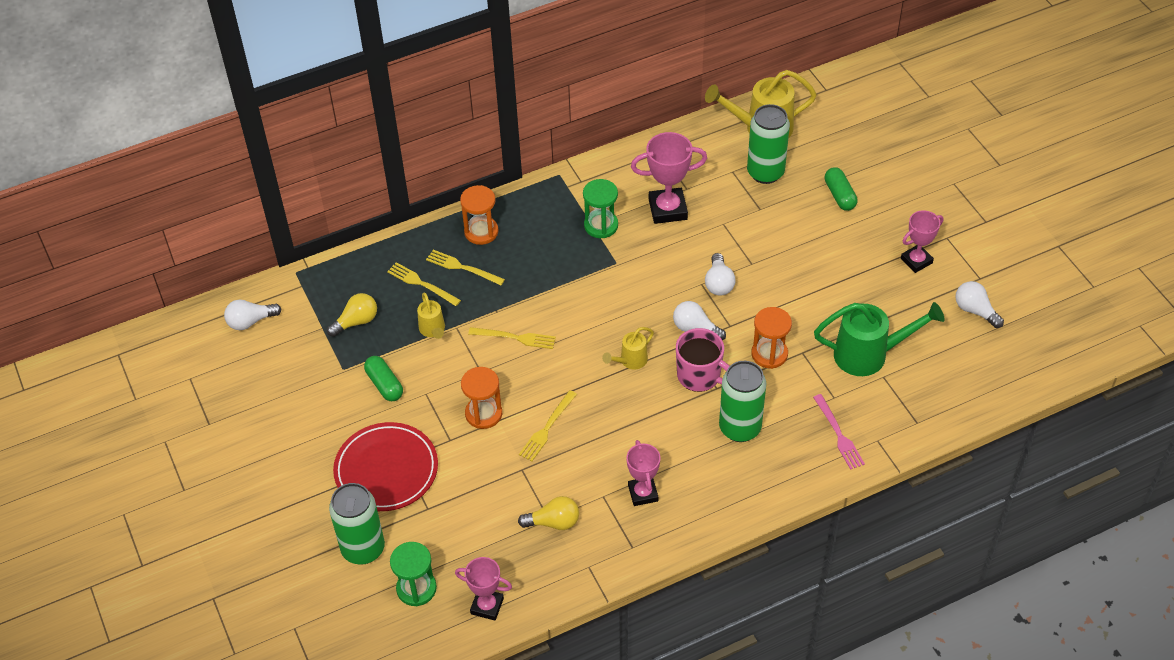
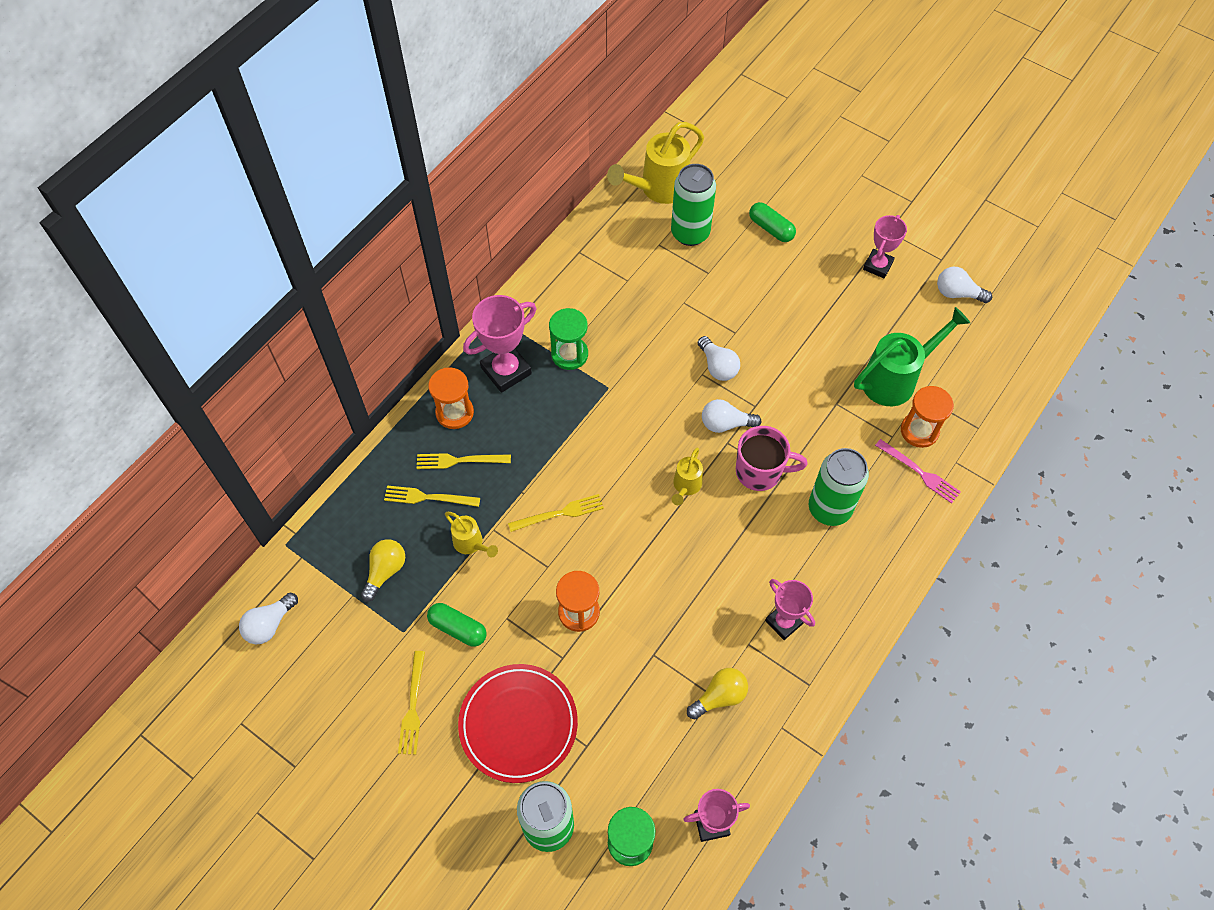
camera: 30 degrees left, 10 degrees up
(547, 428) = (650, 597): yellow fork -> yellow fork (412, 706)
(667, 209) = (623, 309): pink trophy -> pink trophy (506, 370)
(769, 354) = (808, 419): orange hourglass -> orange hourglass (919, 431)

